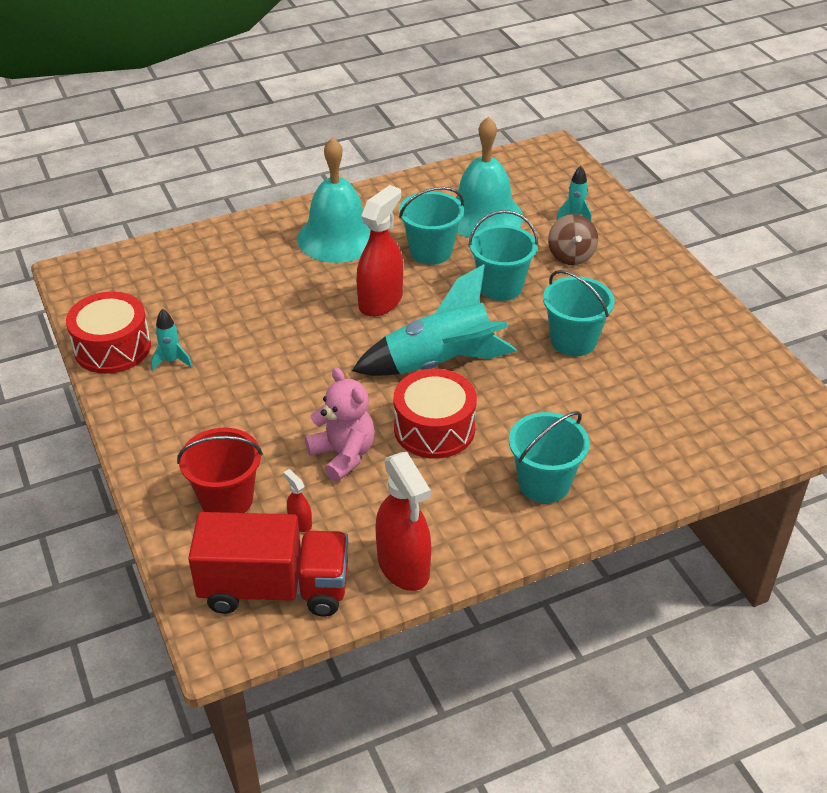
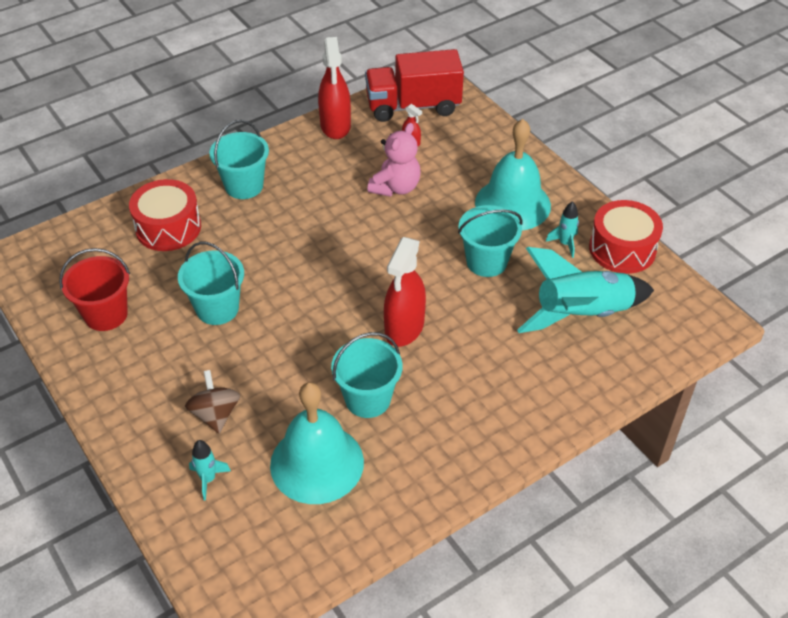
camera: 170 degrees right, 5 degrees up
(226, 499) = (467, 149): red bucket -> red bucket (106, 314)
(337, 237) = (473, 405): turquoise bell -> turquoise bell (512, 204)
(343, 455) = (395, 187): pink teddy bear -> pink teddy bear turned 105 degrees counterclockwise
(403, 566) = (335, 126): red spray bottle -> red spray bottle turned 150 degrees counterclockwise
(434, 429) = (331, 215): red drum -> red drum (168, 227)
(439, 363) = (336, 270): turquoise rocket -> turquoise rocket (582, 315)
(500, 287) = (289, 362): turquoise bucket -> turquoise bucket (486, 262)

